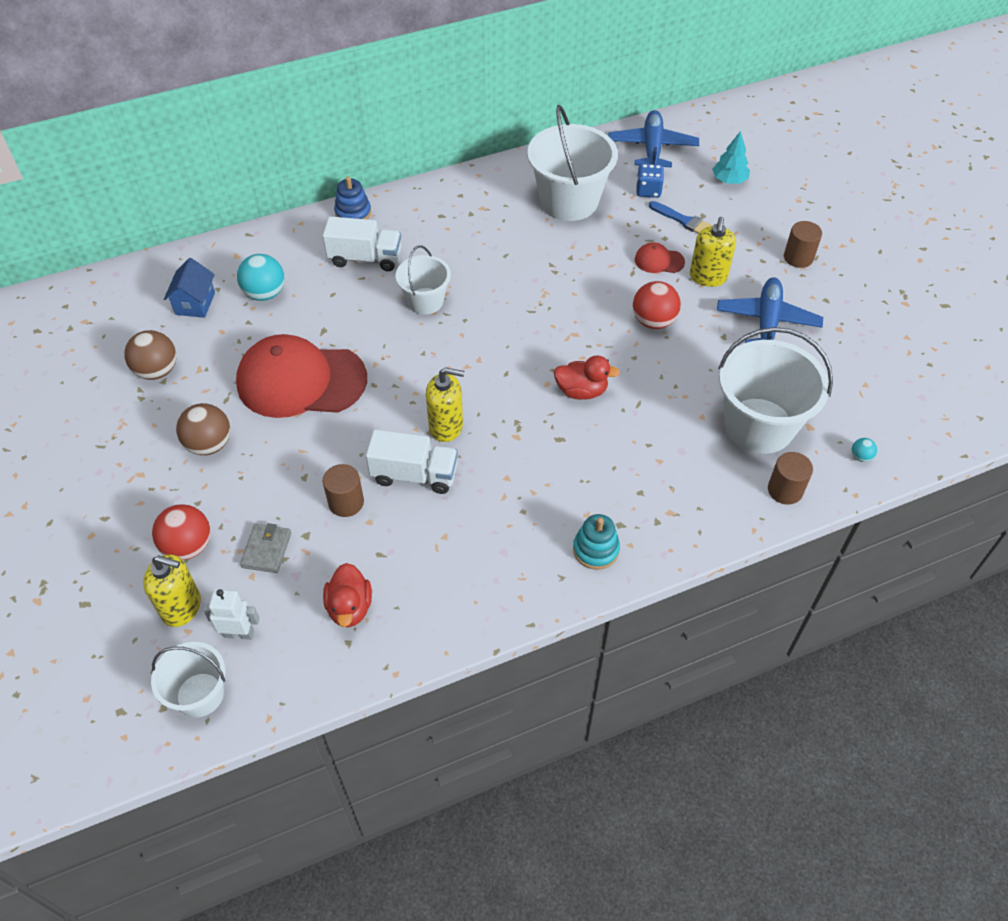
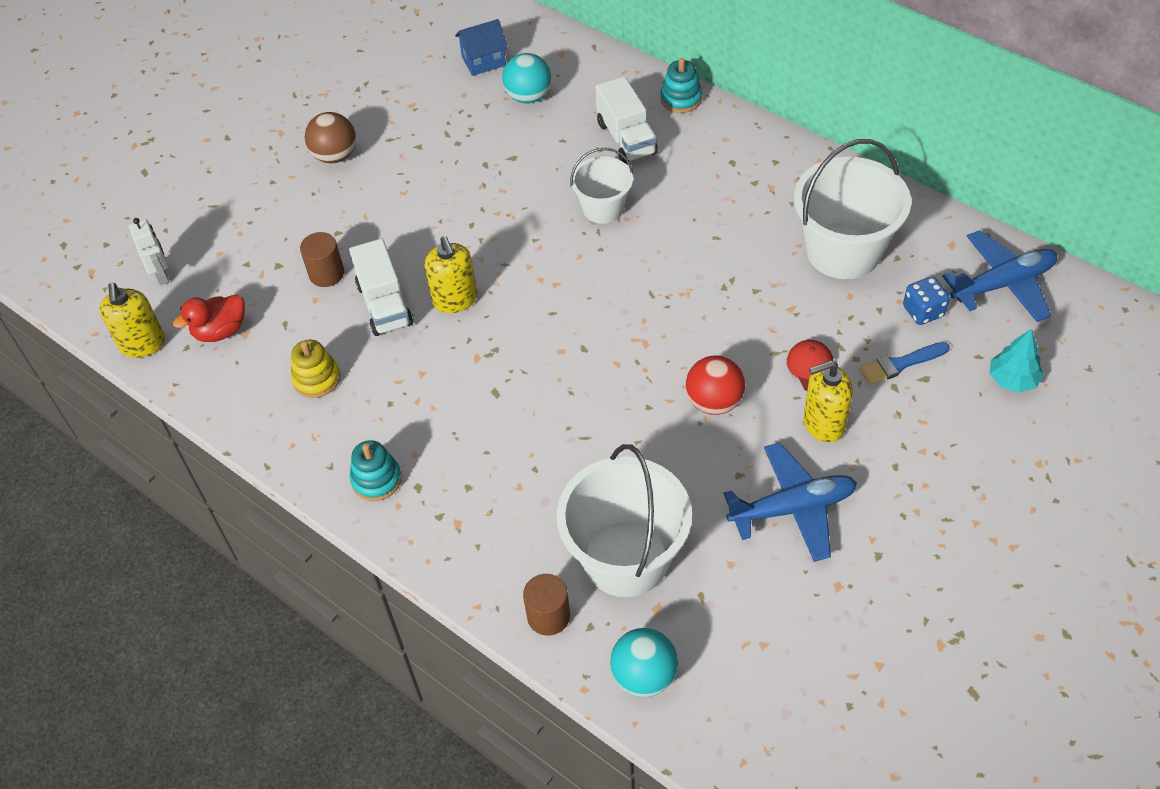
camera: 65 degrees right, 0 degrees up
(157, 371) = (392, 81): brown ball -> none
(182, 607) = (169, 228): yellow soap dispenser -> yellow soap dispenser (143, 344)
(188, 546) = (227, 200): red ball -> none
(200, 695) = (97, 282): white bucket -> none
(266, 550) = (249, 249): grey wallet -> none
(301, 381) = (442, 174): red cap -> none
(353, 213) = (681, 99): blue stacking toy -> turquoise stacking toy
(460, 553) = (316, 379): none -> yellow stacking toy
(581, 391) = (570, 383): red duck -> none
(683, 221) = (900, 364): blue brush -> blue brush turned 60 degrees clockwise
(798, 258) = (930, 500): brown cylinder -> none
(860, 457) = (644, 676): turquoise ball -> turquoise ball, size x2.13

